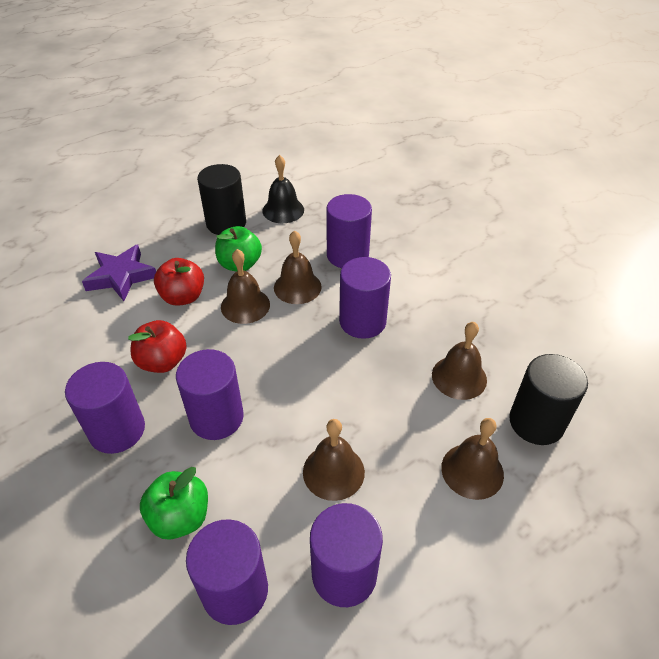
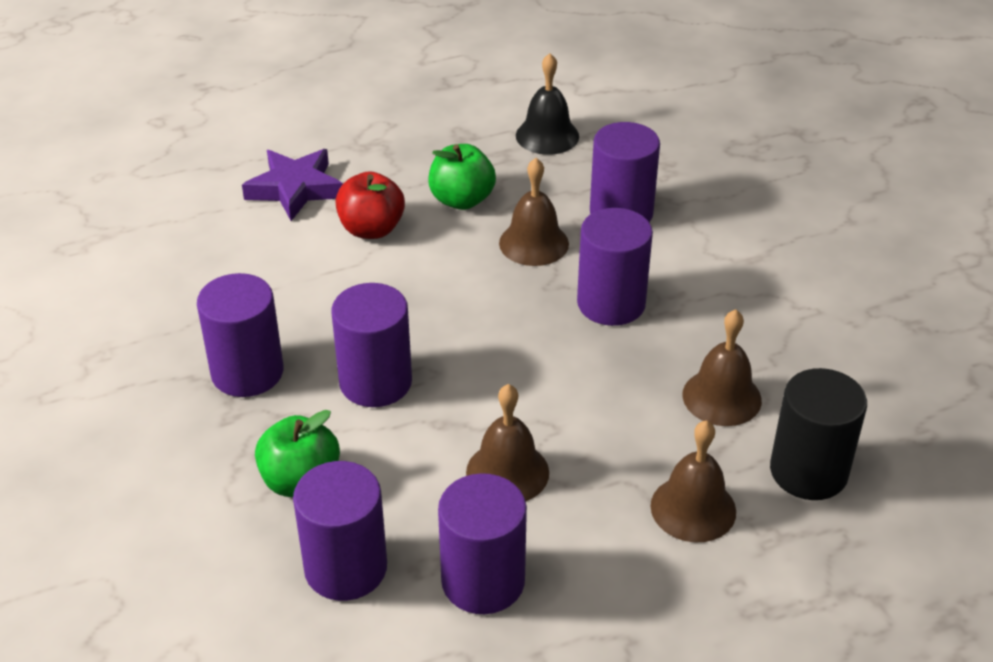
camera: 15 degrees right, 5 degrees down
(163, 362) = (324, 304): red apple -> none
(226, 223) = (458, 141): black cylinder -> none
(245, 305) = (453, 254): brown bell -> none

